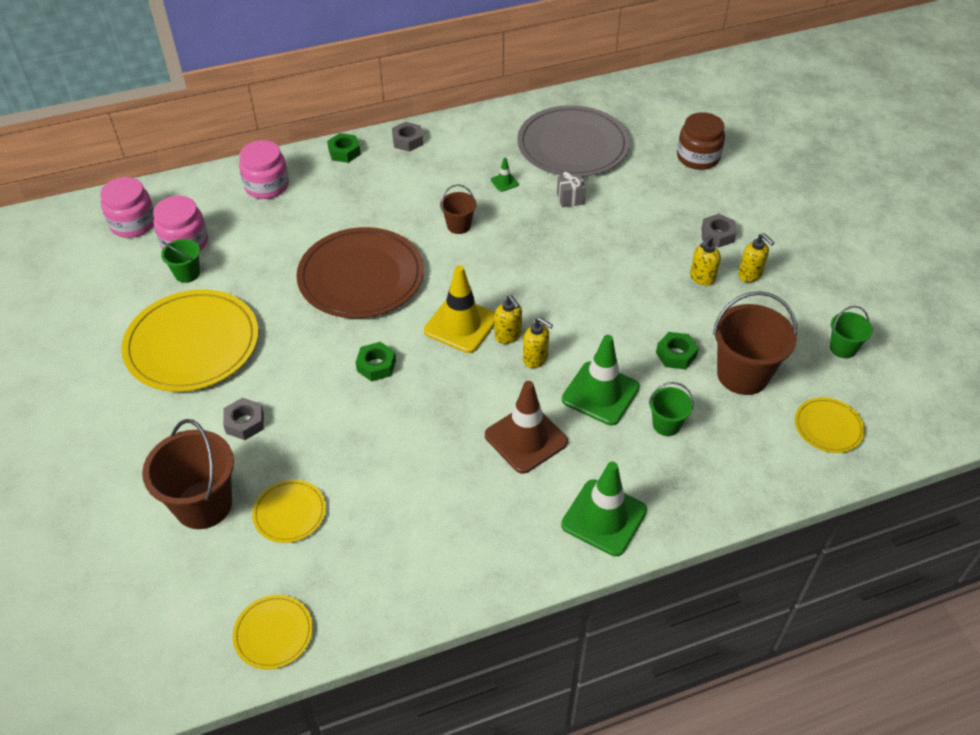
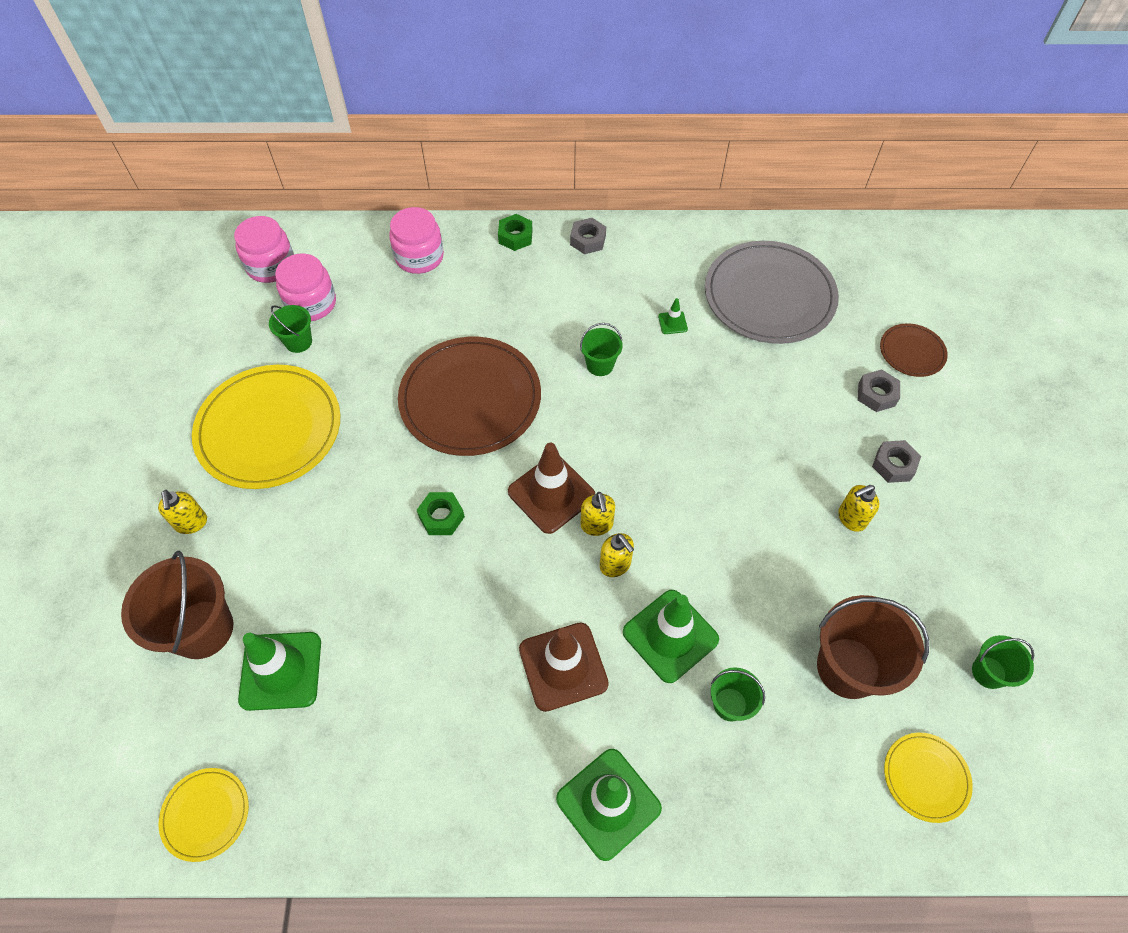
camera: 20 degrees right, 10 degrees up
(245, 423) = (281, 543): grey nut -> grey nut (876, 394)
(289, 513) = (281, 671): yellow plate -> green traffic cone
(459, 226) = (600, 365): brown bucket -> green bucket
(461, 325) = (551, 494): yellow traffic cone -> brown traffic cone
(570, 198) = (738, 365): grey gift -> none
(676, 355) = (779, 613): green nut -> none
(698, 157) = (912, 352): brown jar -> brown plate
(750, 275) = (912, 532): yellow soap dispenser -> yellow soap dispenser (191, 523)

